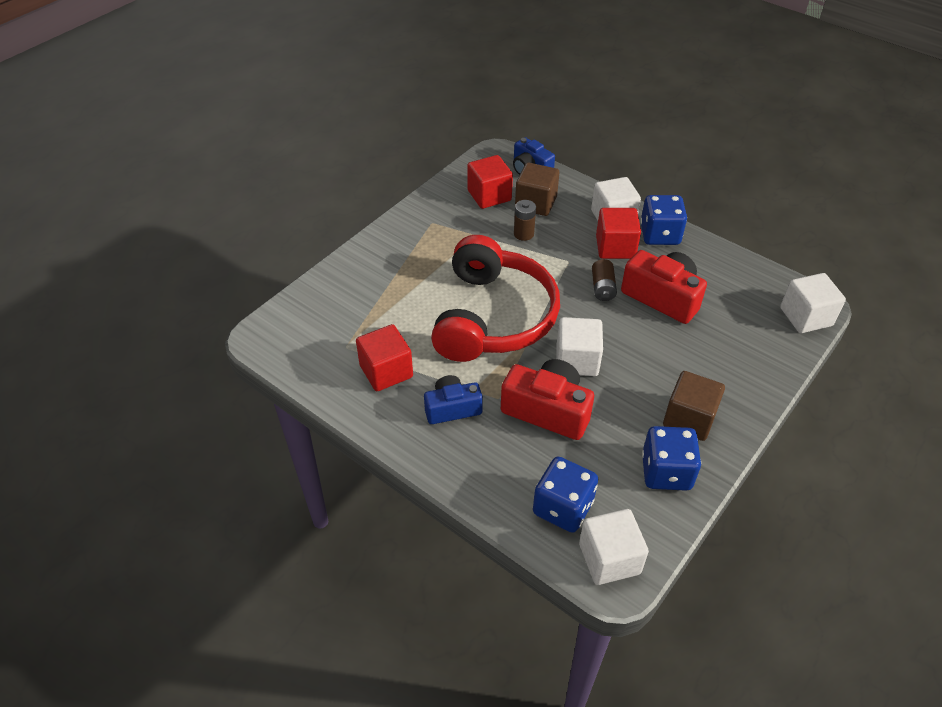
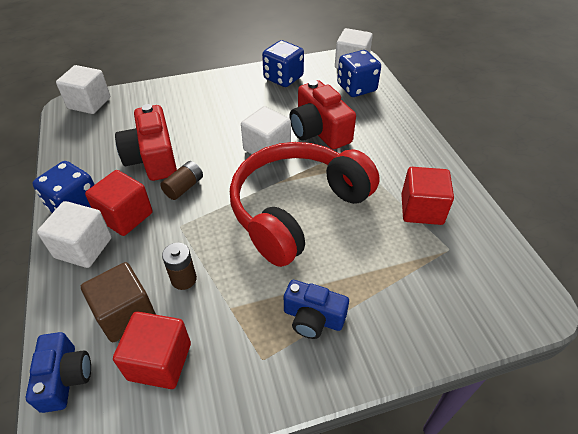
camera: 145 degrees left, 0 degrees up
(452, 408) = (385, 160): blue camera -> blue camera (313, 318)
(689, 419) = (239, 91): brown cube -> none

